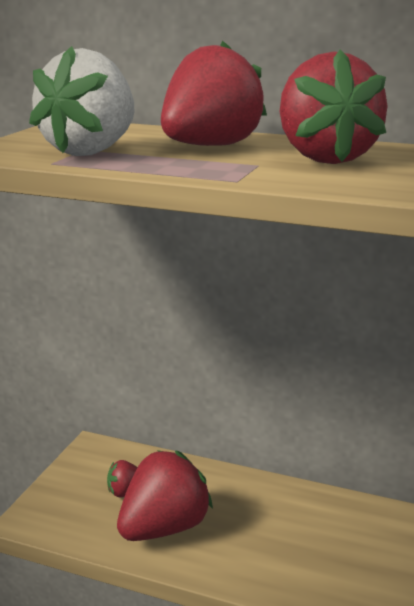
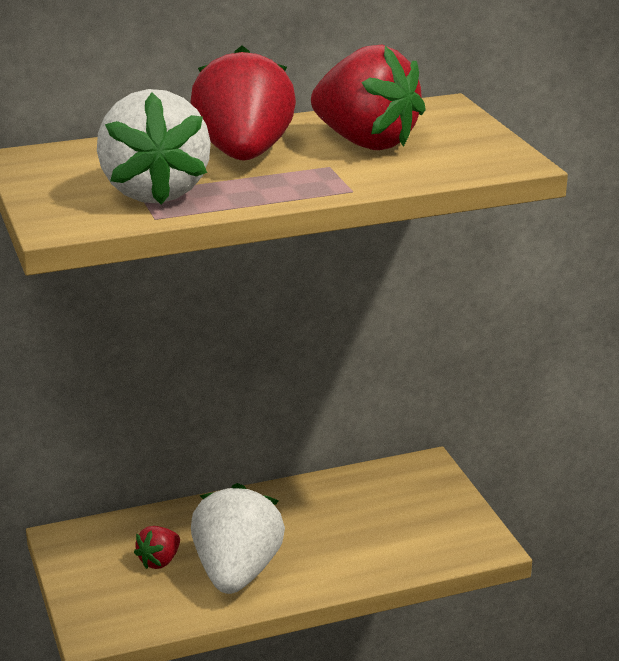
camera: 40 degrees left, 5 degrees up
(164, 528) = (237, 573): red strawberry -> white strawberry

